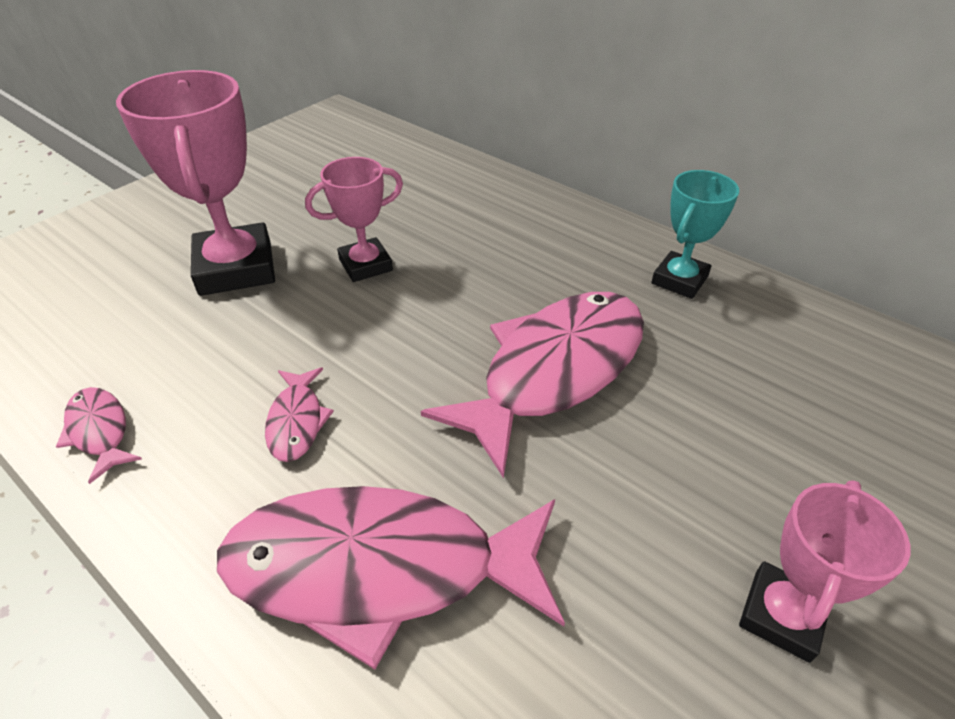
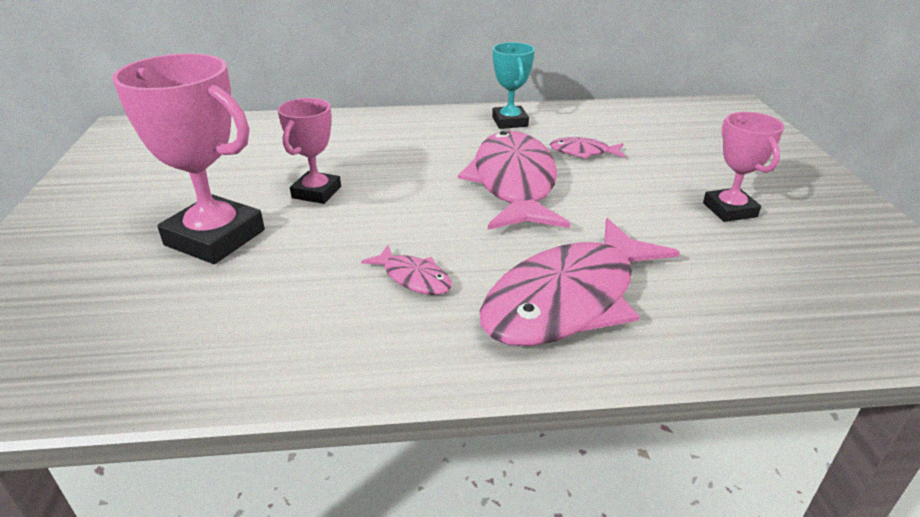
camera: 45 degrees left, 10 degrees down
(99, 431) = (280, 363): pink fish -> pink fish (583, 152)

